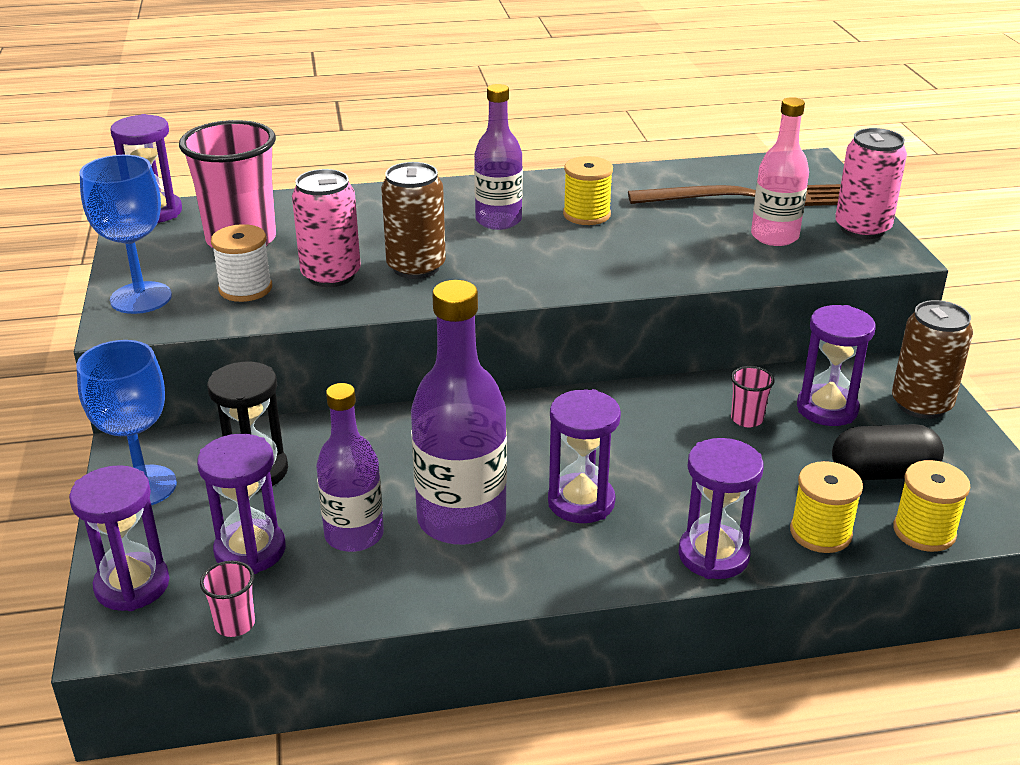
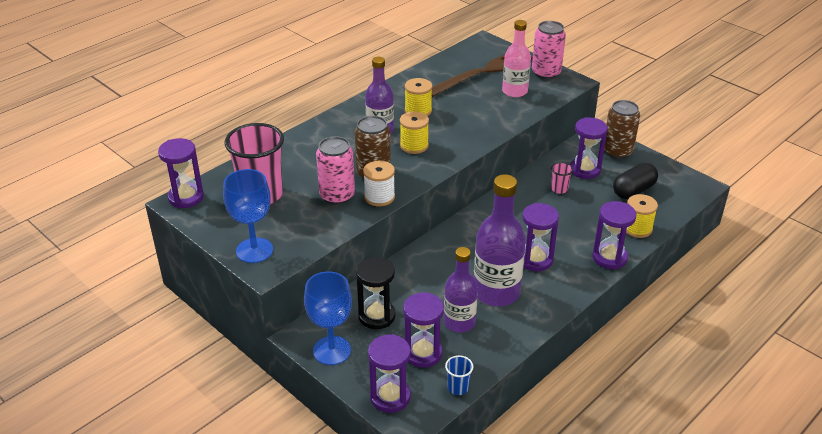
camera: 35 degrees left, 5 degrees up
(235, 624) = (458, 388): pink cup -> blue cup
(245, 289) = (303, 221): white spool -> white spool (379, 197)
(924, 532) = (671, 210): yellow spool -> yellow spool (414, 146)

